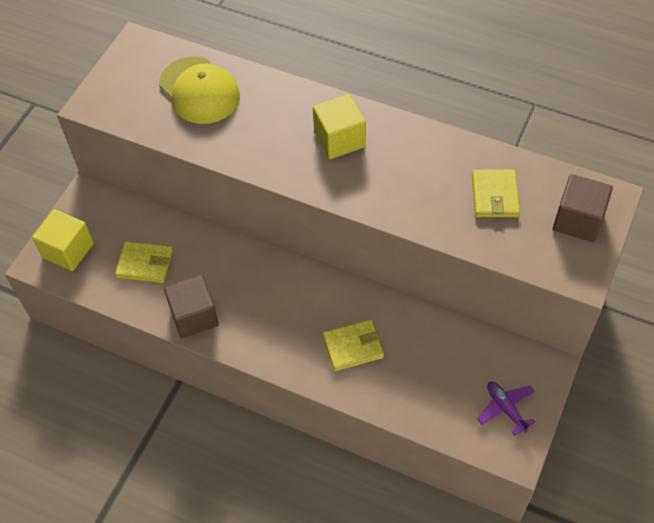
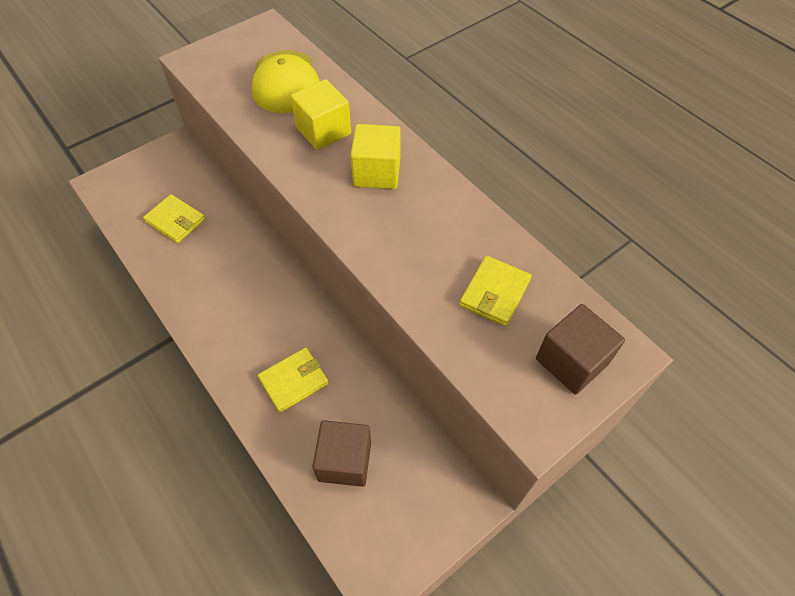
camera: 25 degrees right, 0 degrees up
(68, 250) = (127, 183): yellow cube -> yellow cube (323, 131)
(194, 316) = (180, 284): brown cube -> brown cube (345, 461)
(353, 347) = (294, 381): yellow wallet -> yellow wallet turned 45 degrees counterclockwise
(505, 408) = (399, 525): purple plane -> none

